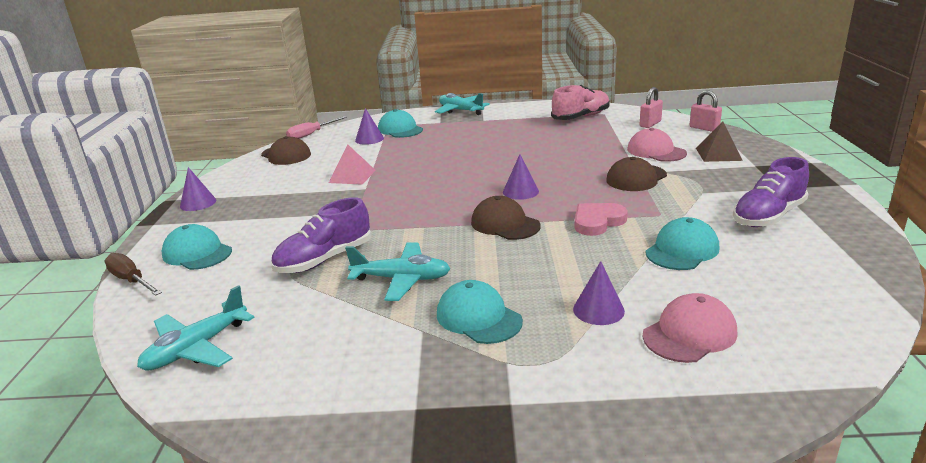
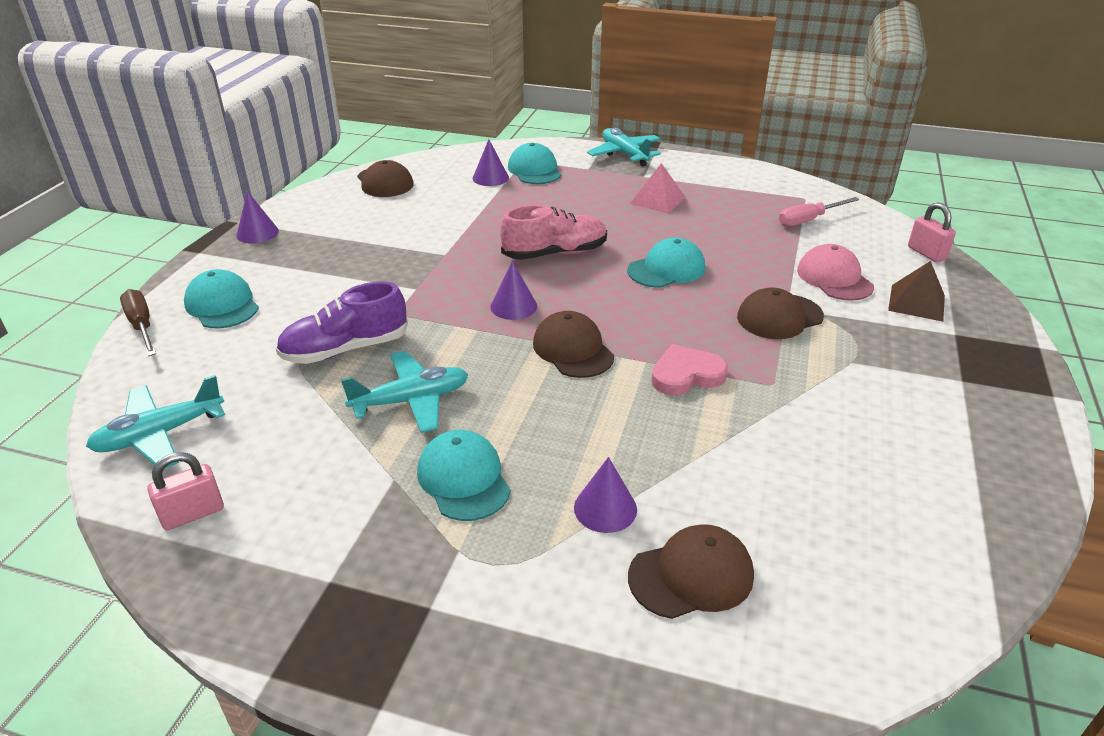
camera: 15 degrees right, 10 degrees up
(311, 134) = (429, 156): pink screwdriver -> pink screwdriver (808, 220)
(352, 176) = (440, 232): pink pyramid -> pink pyramid (657, 200)
(402, 279) = (411, 400): turquoise plane -> turquoise plane turned 45 degrees counterclockwise
(520, 191) = (621, 303): purple cone -> purple cone (513, 306)
(581, 117) = (771, 198): pink shoe -> pink shoe (555, 253)
(650, 124) = (856, 229): pink padlock -> pink padlock (193, 514)
(682, 250) = (764, 447): turquoise cap -> turquoise cap (666, 269)
(689, 334) = (691, 575): pink cap -> brown cap
(768, 216) = (914, 423): purple shoe -> none

